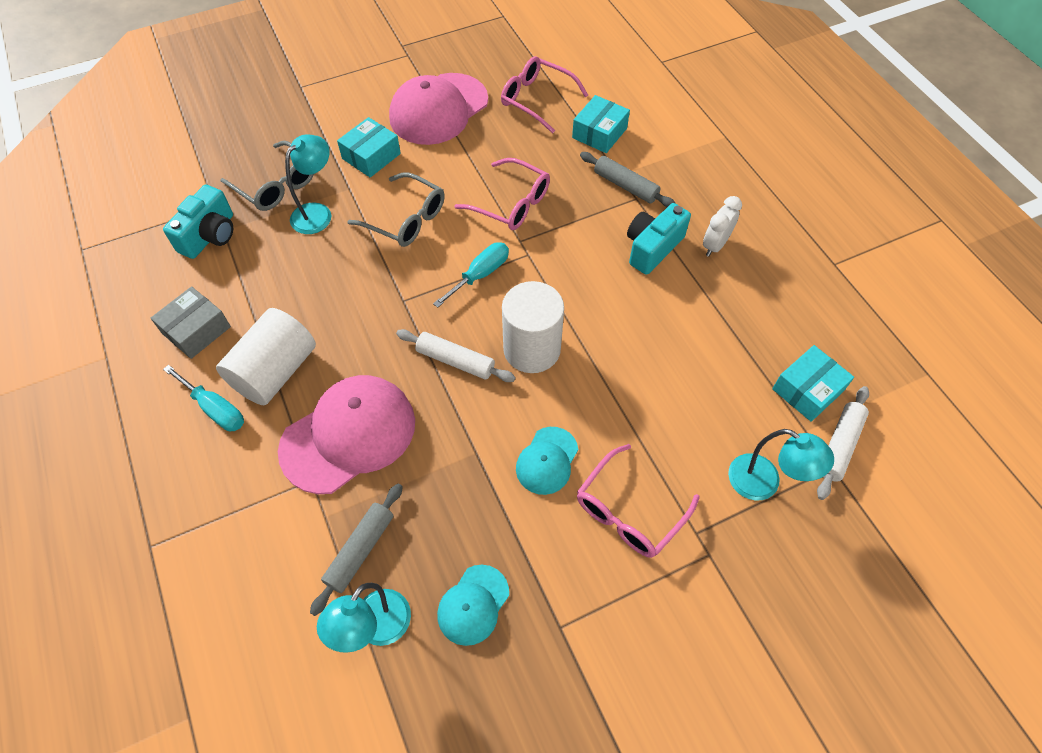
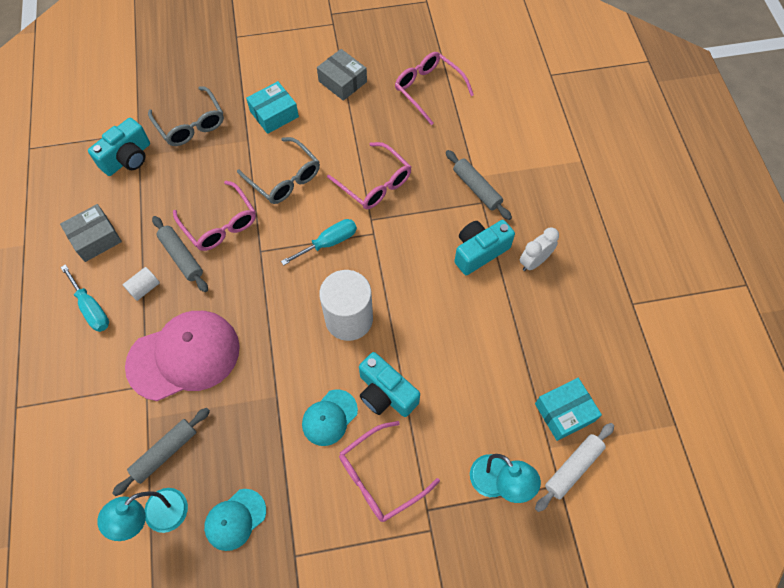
camera: 15 degrees right, 5 degrees up
(275, 371) = (144, 288): white cylinder -> white cylinder, size x0.45
(310, 327) = (181, 257): none -> grey rolling pin
(317, 213) = (216, 156): turquoise lamp -> none
(346, 283) = (220, 224): none -> pink glasses
(438, 109) = (342, 81): pink cap -> grey box
(455, 361) = (285, 314): white rolling pin -> none
(599, 133) = (471, 133): turquoise box -> none
(602, 418) = (385, 393): none -> turquoise camera

